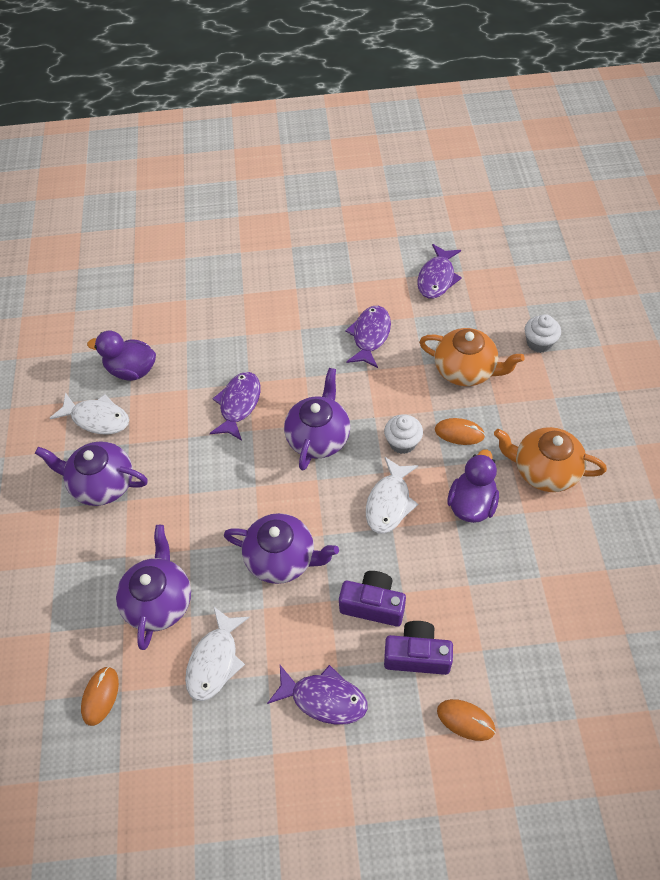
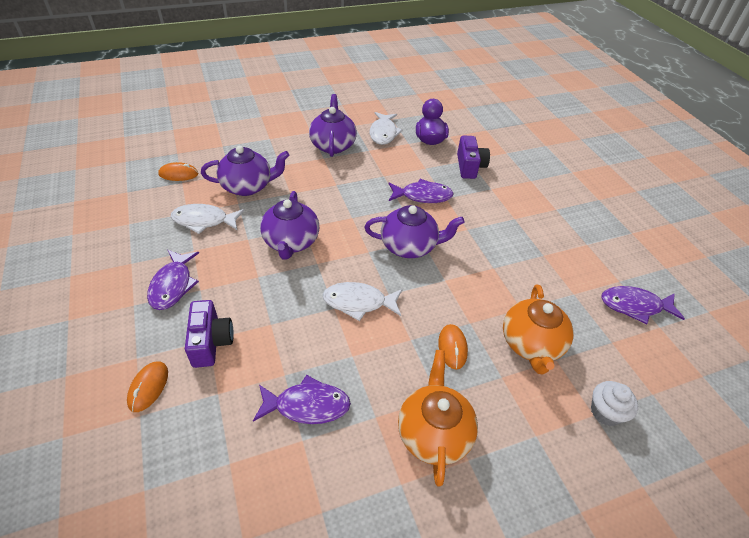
camera: 70 degrees right, 10 degrees down
(370, 336) = (532, 264): purple fish -> purple fish (307, 405)
(373, 605) = (256, 305): purple camera -> purple camera (469, 167)
(402, 442) = (425, 304): white cupcake -> none
(472, 504) = (373, 367): purple duck -> none

